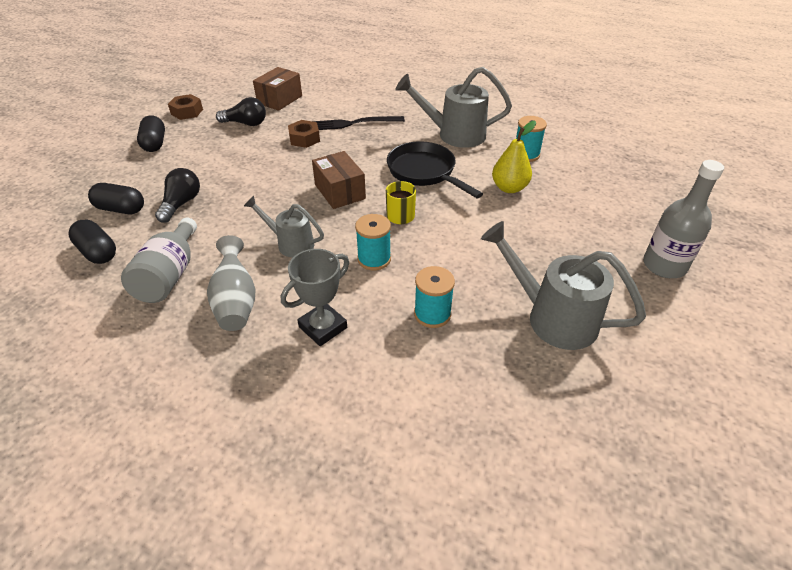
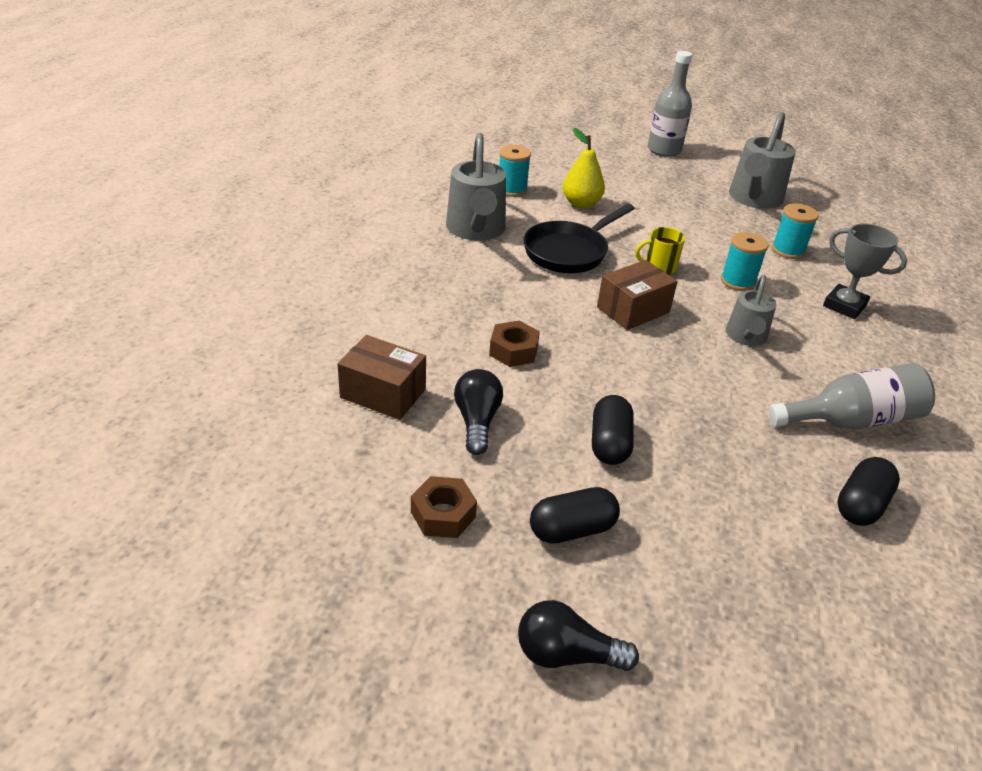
camera: 100 degrees left, 5 degrees down
(121, 209) = (766, 512): black capsule -> black capsule (609, 443)
(181, 204) = (721, 447): black light bulb -> black light bulb (567, 654)
(236, 301) = (853, 363): grey vase -> none
(354, 123) = (458, 307): black fork -> none

